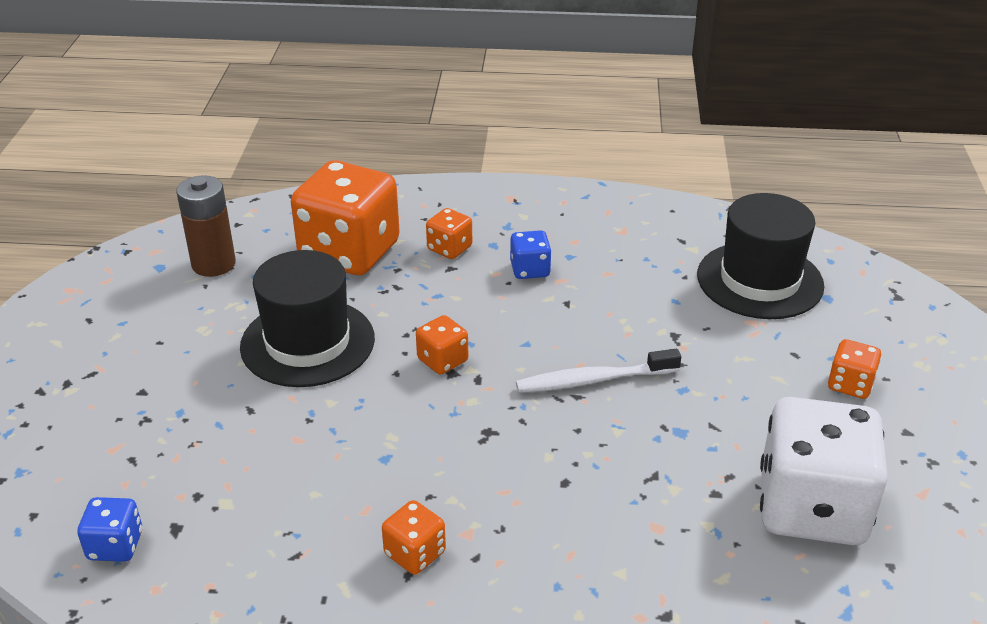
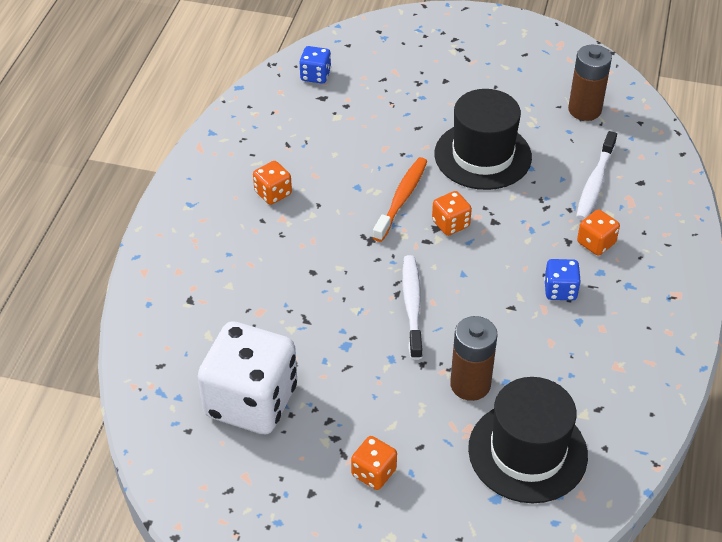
camera: 100 degrees right, 10 degrees up
(349, 252) = (595, 183): orange dice -> white toothbrush
(403, 409) = (402, 198): none -> orange toothbrush
(693, 324) = (470, 384): none -> brown battery

